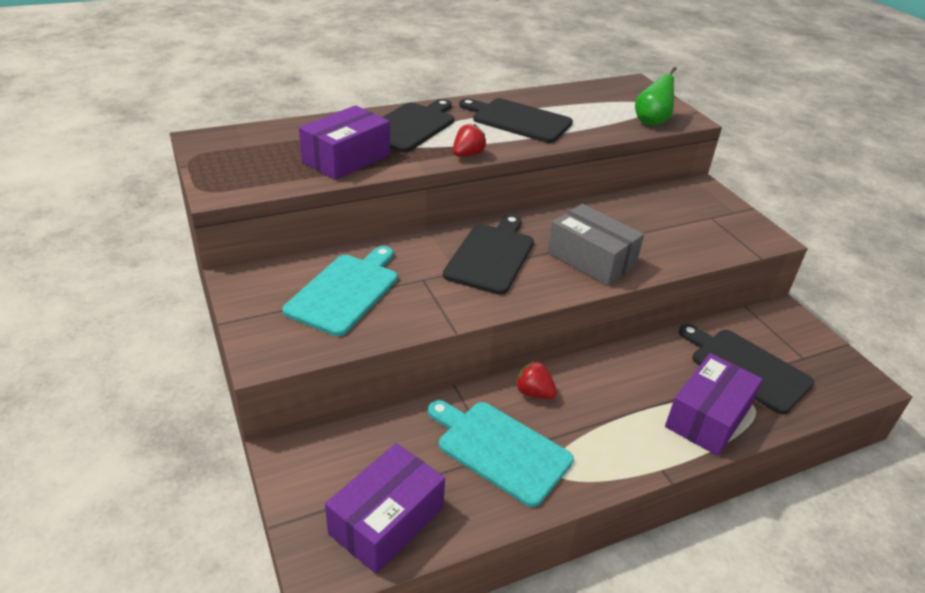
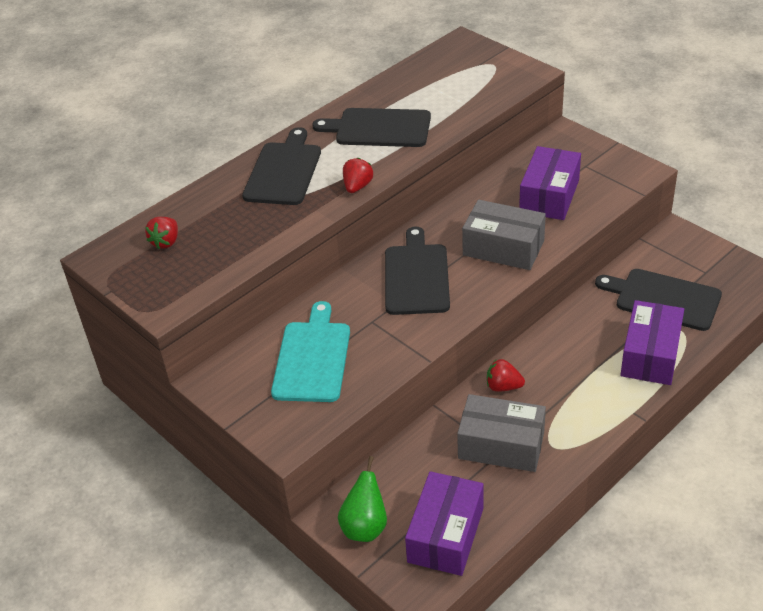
camera: 15 degrees left, 5 degrees up
(266, 145) = (166, 242): none -> red strawberry
(346, 158) = (251, 230): purple box -> purple box (549, 196)
(500, 449) = (501, 445): turquoise cutting board -> grey box
(651, 121) = (500, 87): green pear -> green pear (365, 527)

